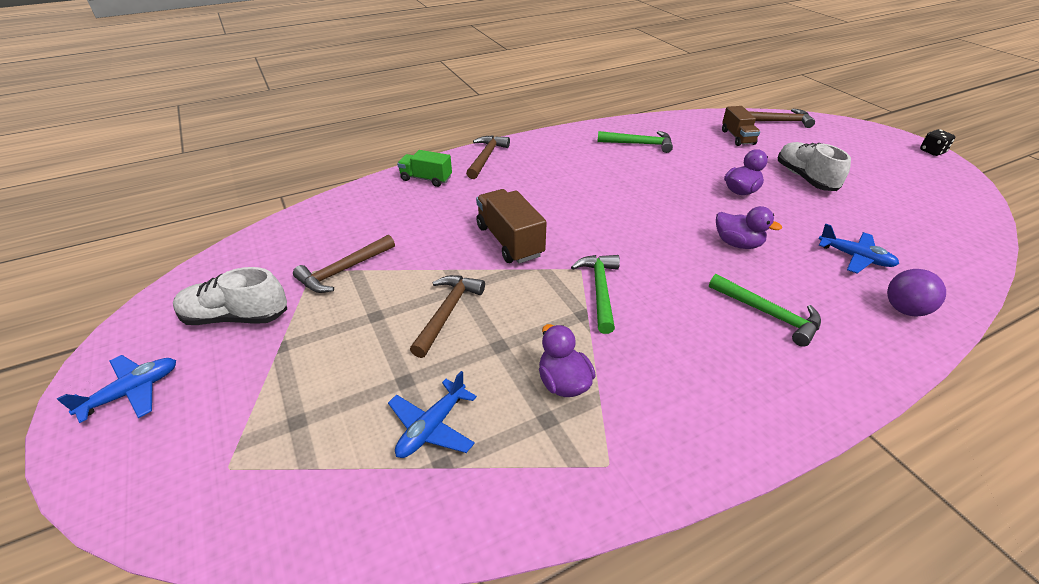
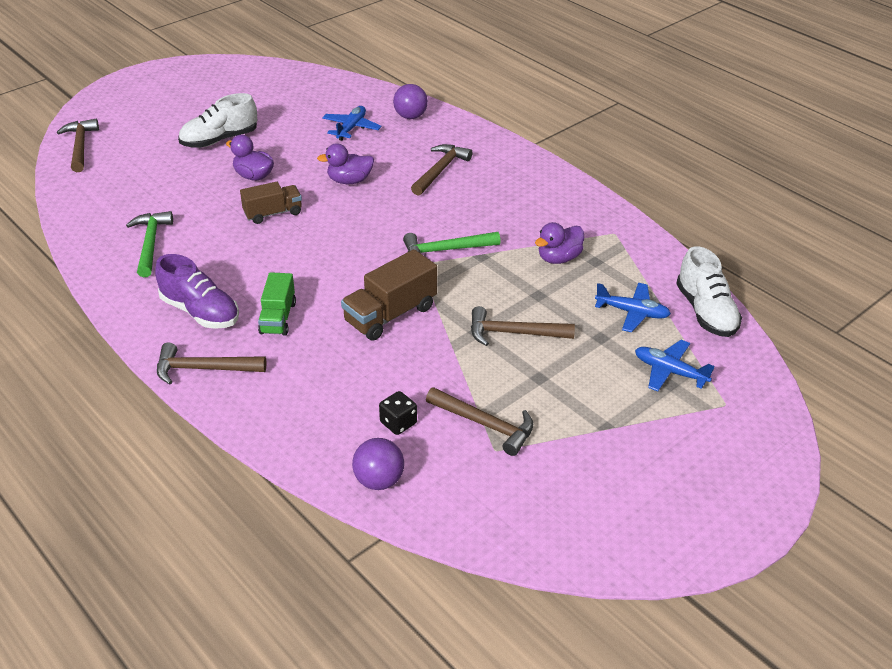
camera: 105 degrees left, 0 degrees up
(132, 392) = (707, 505): blue plane -> blue plane (670, 371)
(236, 317) = (588, 479): white shoe -> white shoe (705, 312)
(331, 212) = (379, 480): none -> purple ball
(426, 179) = (273, 413): green truck -> green truck (278, 318)
(549, 159) = (200, 312): none -> purple shoe
(737, 137) = (126, 175): brown truck -> brown truck (273, 213)
(737, 244) = (349, 181): purple duck -> purple duck turned 120 degrees counterclockwise
(768, 314) = (440, 170): green hammer -> brown hammer
(932, 151) = (152, 70): black dice -> black dice (398, 423)

